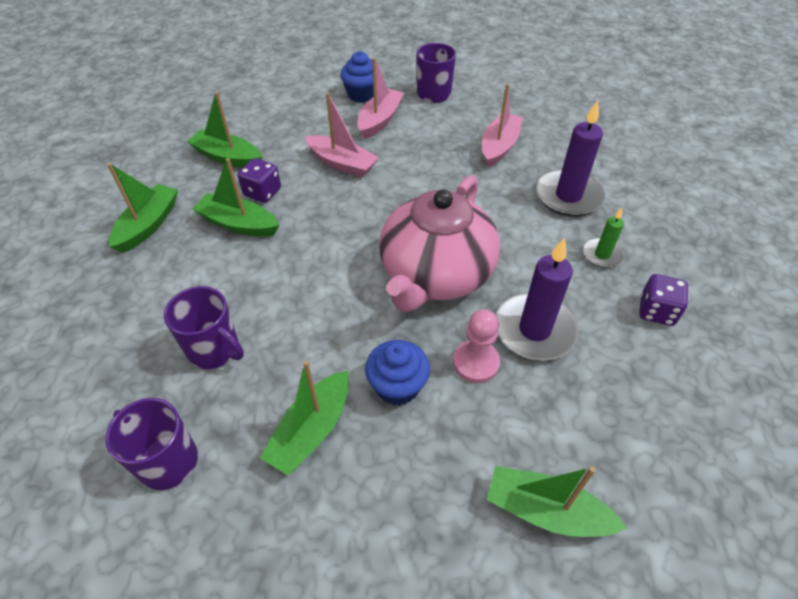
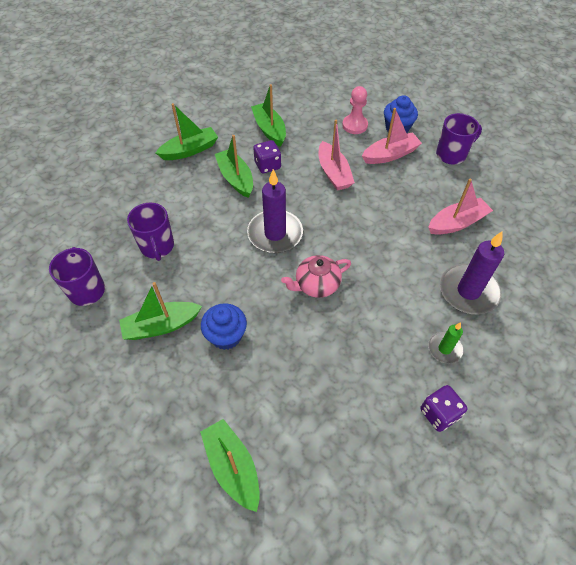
camera: 40 degrees right, 5 degrees up
(435, 274) = (316, 285): pink teapot -> pink teapot, size x0.50
(476, 362) = (283, 356): pink pawn -> pink pawn (354, 125)
(534, 330) = (340, 363): purple candle -> purple candle (275, 234)

